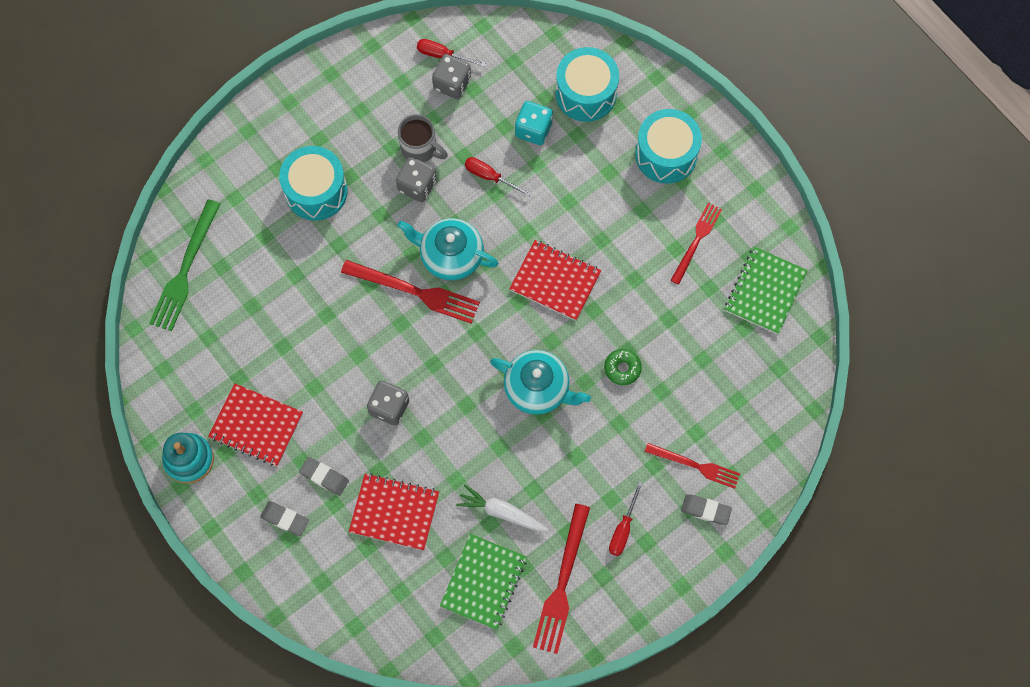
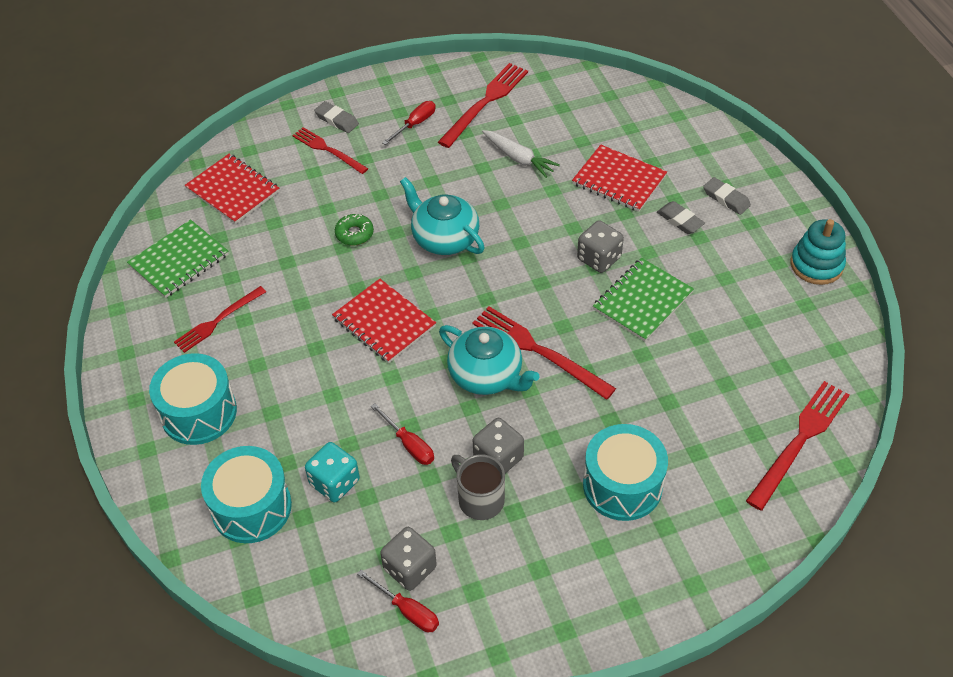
camera: 160 degrees left, 20 degrees down
(185, 270) = (800, 441): green fork -> red fork
(256, 426) = (741, 276): red notebook -> red notebook (233, 190)
(483, 582) = (553, 118): green notebook -> green notebook (642, 301)

